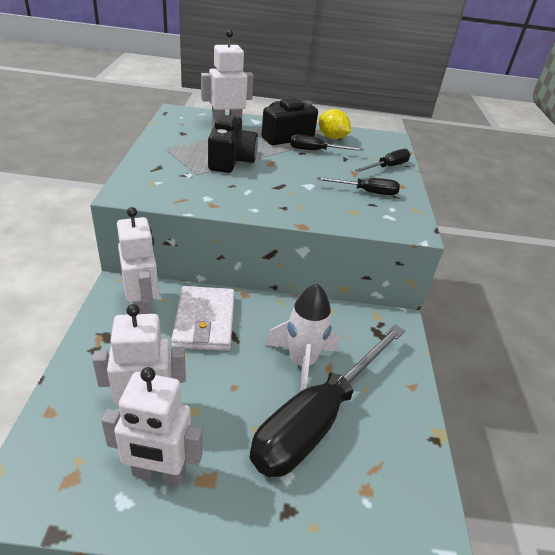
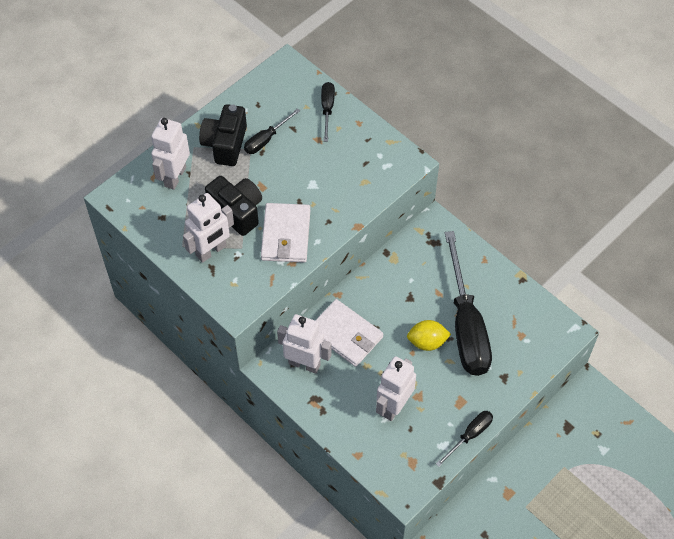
camera: 45 degrees left, 20 degrees up
(159, 473) = (440, 421): white robot -> white robot (211, 251)
(238, 190) = (286, 235): none -> white wallet
(301, 363) = (423, 304): white rocket -> none
(332, 137) = (253, 109): yellow lemon -> yellow lemon (427, 342)
(366, 192) = (349, 154): black screwdriver -> black screwdriver (470, 435)

